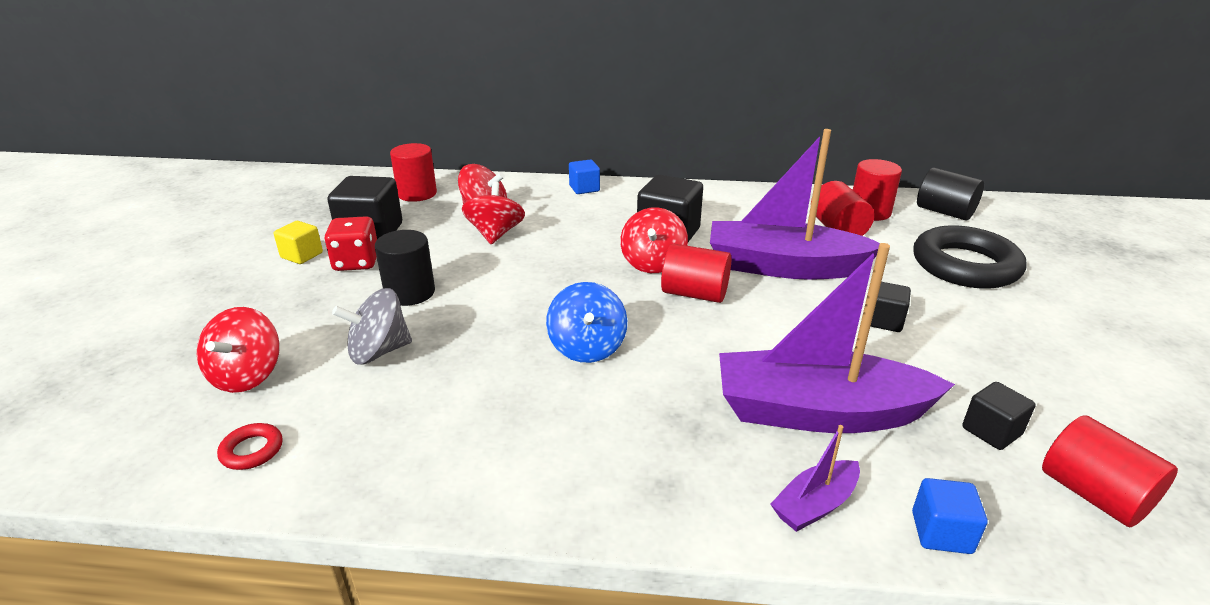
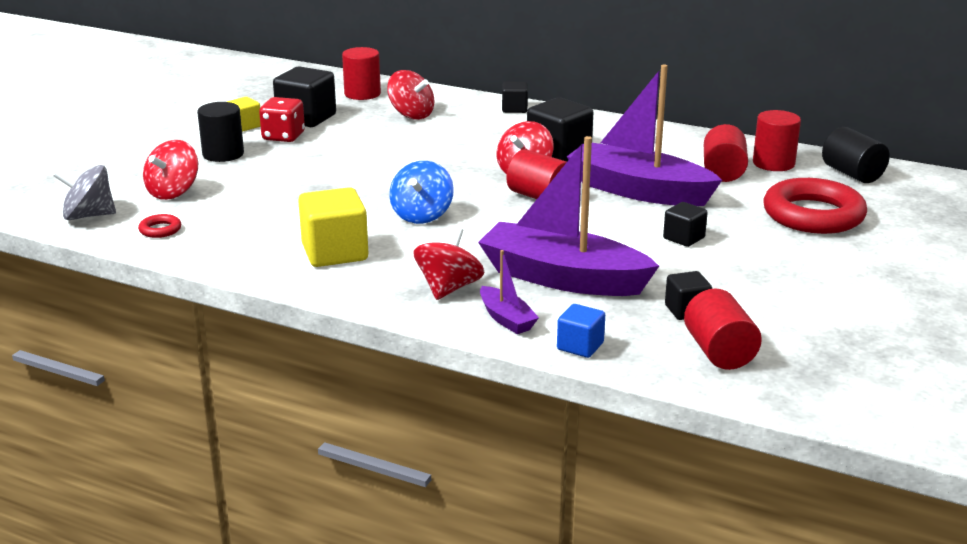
camera: 20 degrees right, 5 degrees down
(379, 351) = (268, 193): grey spinning top -> grey spinning top (89, 216)
(410, 293) = (312, 162): black cylinder -> black cylinder (223, 154)
(495, 234) = (407, 133): red spinning top -> red spinning top (449, 288)
(519, 436) = (335, 253): none -> yellow cube
(584, 188) = (514, 109): blue cube -> black cube
(815, 505) = (506, 319): purple boat -> purple boat turned 105 degrees counterclockwise
(965, 265) = (813, 215): black ring -> red ring

